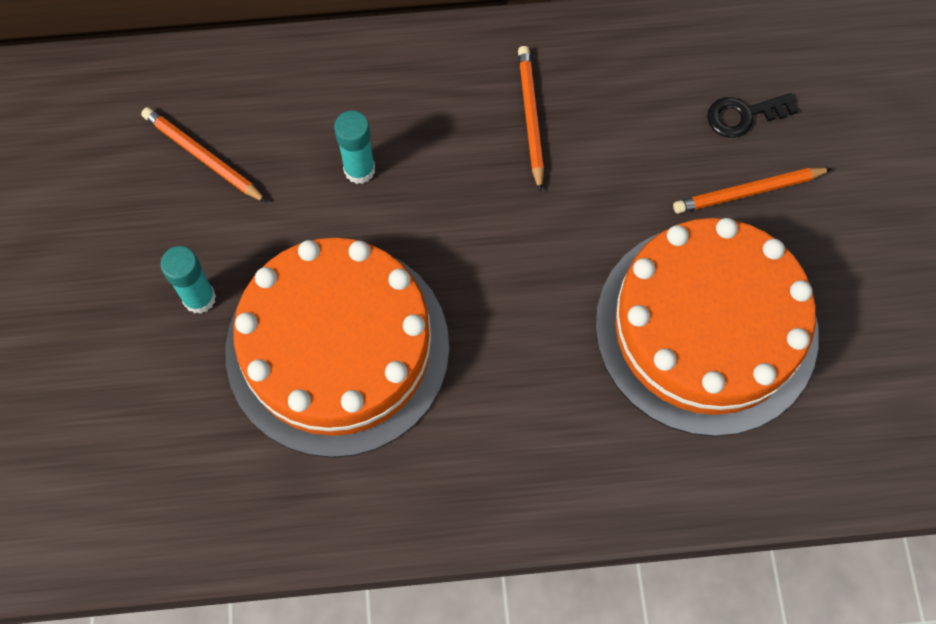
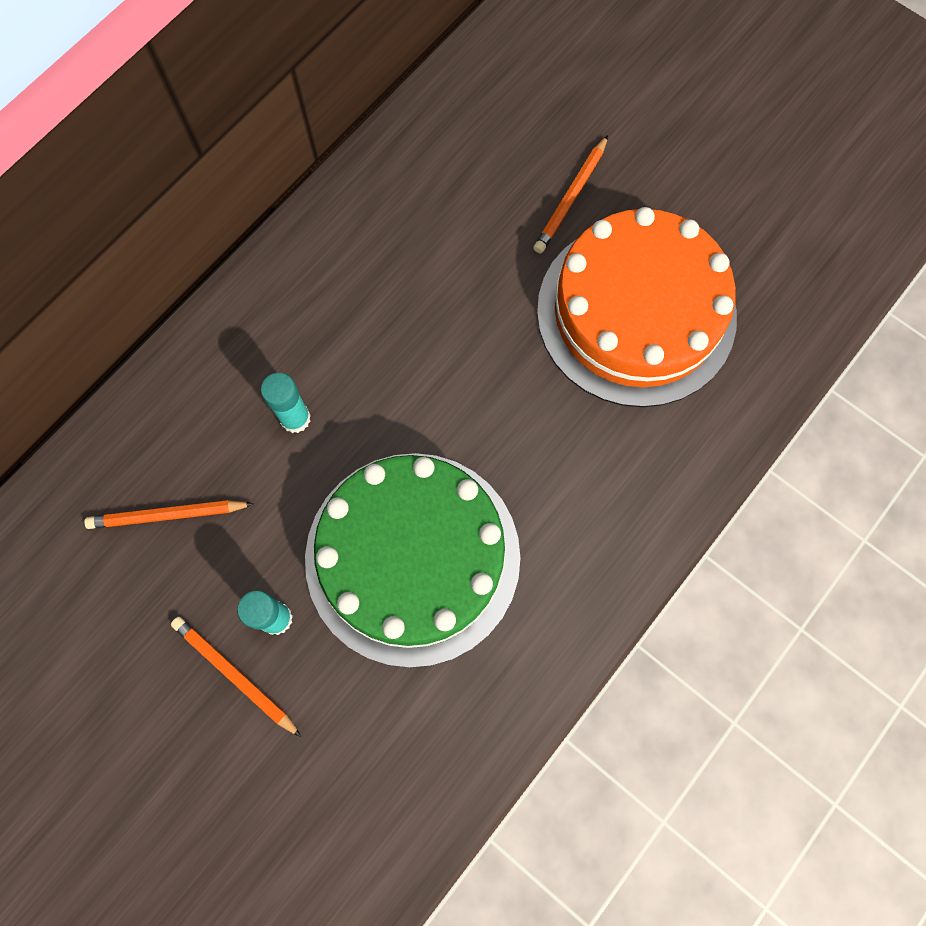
camera: 45 degrees left, 5 degrees up
(337, 348) = (412, 557): orange cake -> green cake
(530, 117) = (377, 274): orange pencil -> orange pencil (234, 675)
(743, 115) = (516, 148): black key -> none

